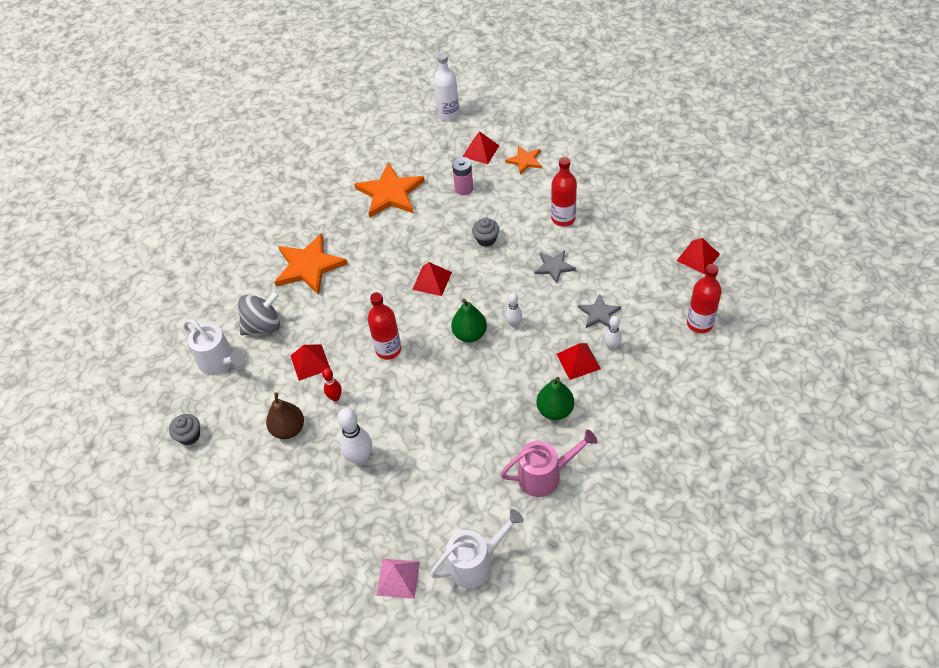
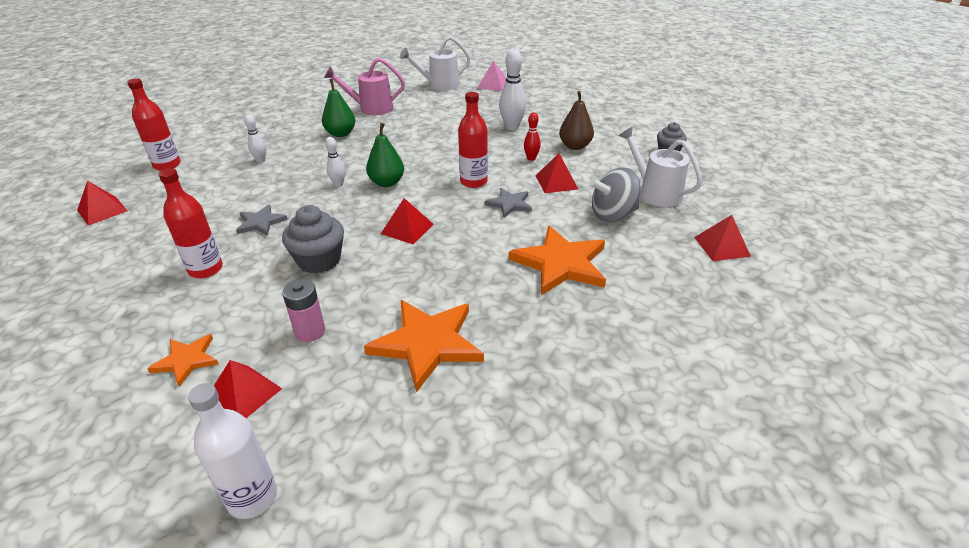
camera: 175 degrees left, 15 degrees down
(486, 239) = (319, 260): grey cupcake -> grey cupcake, size x1.60
(578, 361) = (298, 156): red pyramid -> red pyramid (721, 246)
(599, 313) = (250, 182): grey star -> grey star (509, 204)

